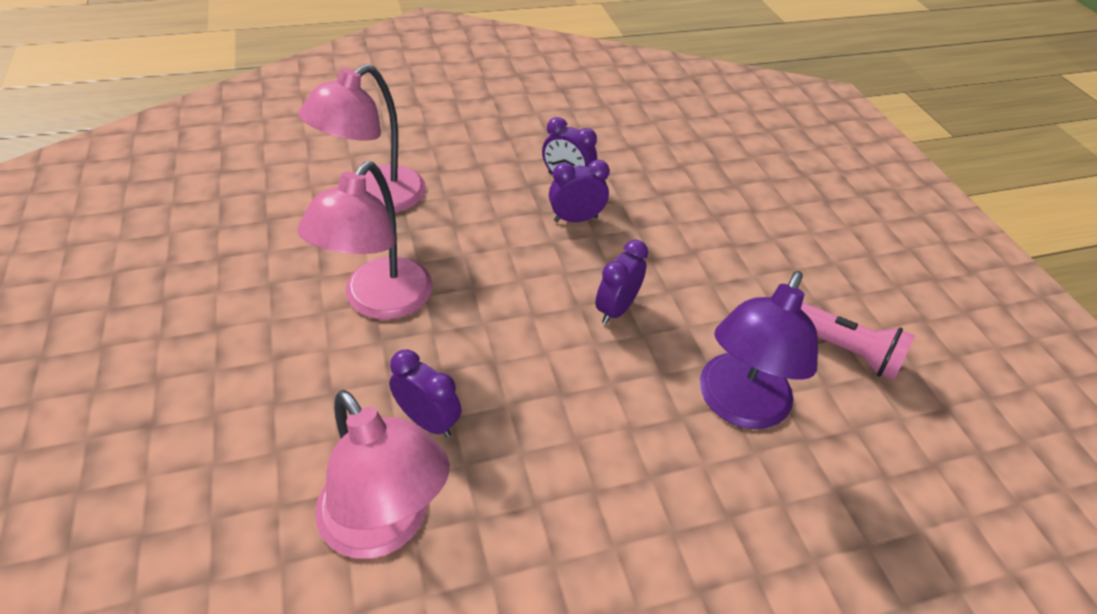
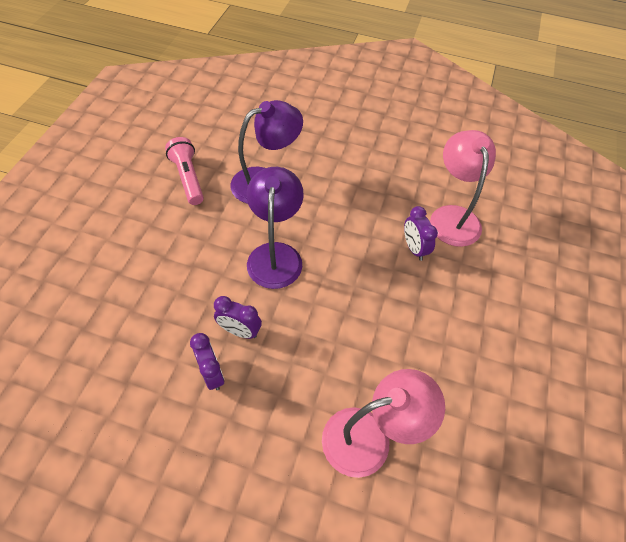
camera: 145 degrees left, 10 degrees up
(379, 301) = (408, 332): pink lamp -> none
(616, 309) = (275, 255): purple clock -> purple lamp

